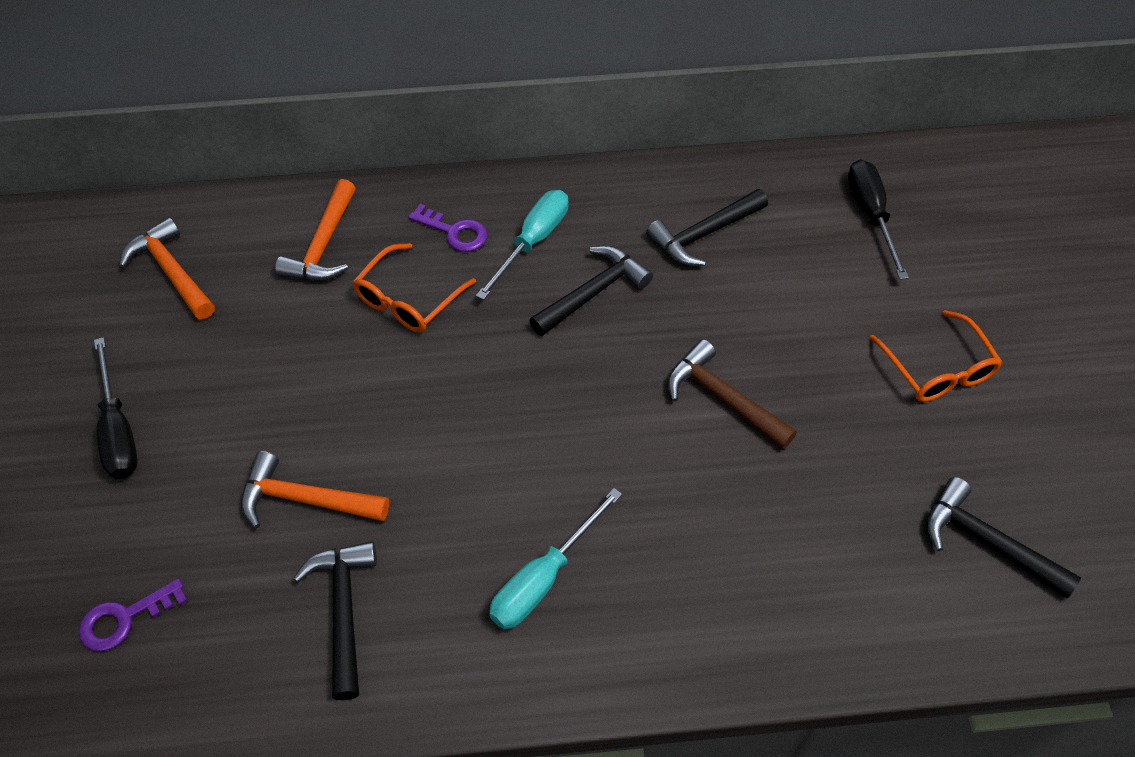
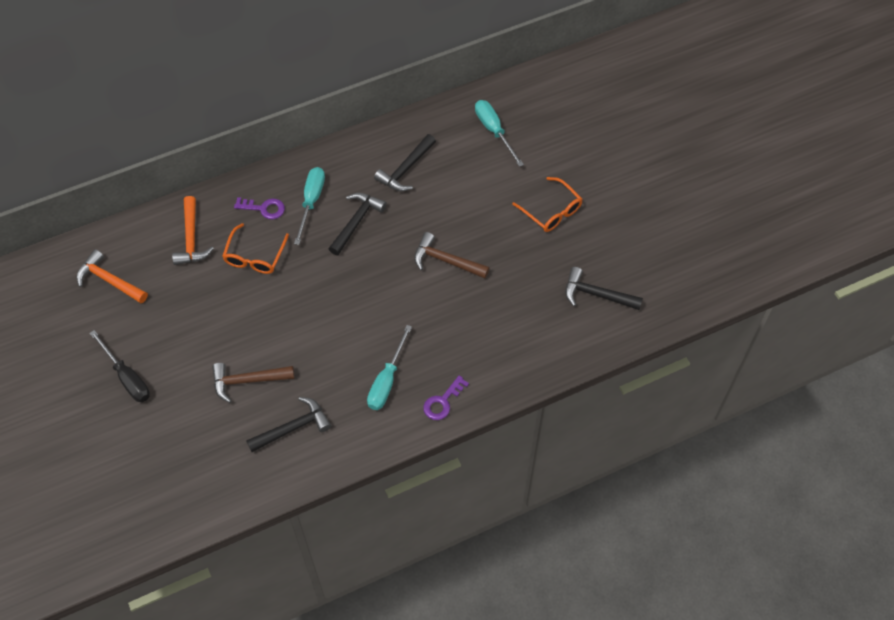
camera: 20 degrees left, 5 degrees up
(124, 619) = (181, 468): purple key -> purple key (442, 402)
(306, 499) = (247, 380): orange hammer -> brown hammer
(344, 611) = (293, 428): black hammer -> black hammer turned 90 degrees clockwise
(871, 215) = (494, 131): black screwdriver -> turquoise screwdriver

